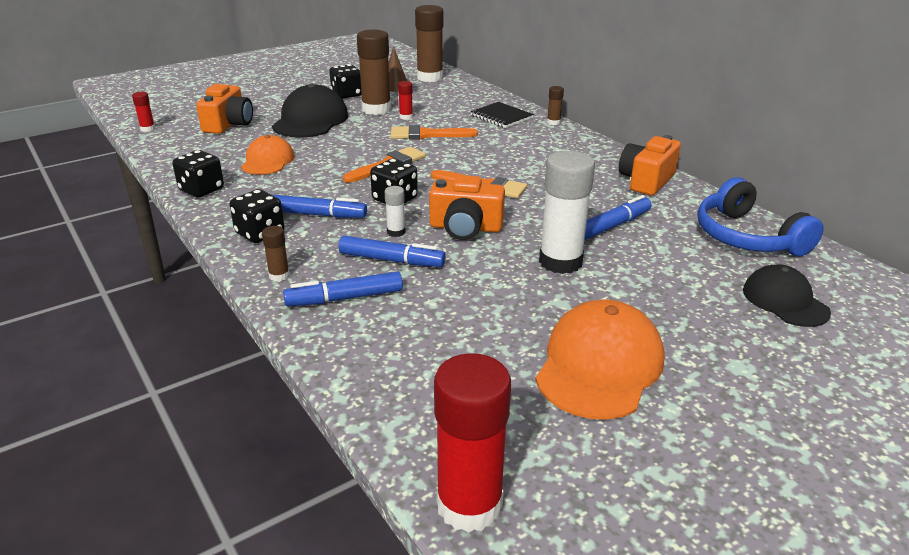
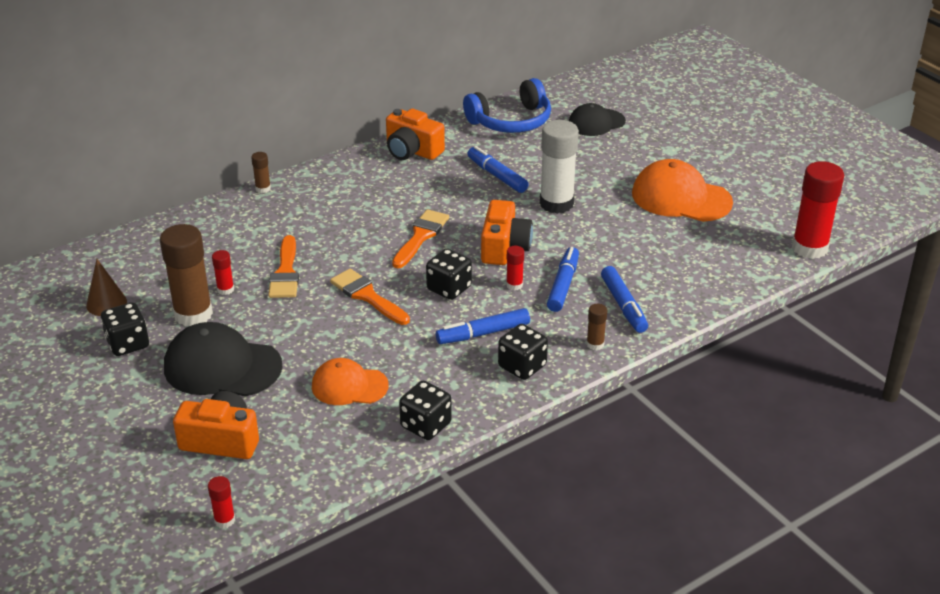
camera: 90 degrees left, 5 degrees up
(318, 215) = (483, 333): blue marker -> blue marker turned 120 degrees counterclockwise
(396, 232) = (514, 285): white glue stick -> red glue stick
(430, 77) = (77, 274): brown glue stick -> none
(501, 117) = (239, 221): black notebook -> none

